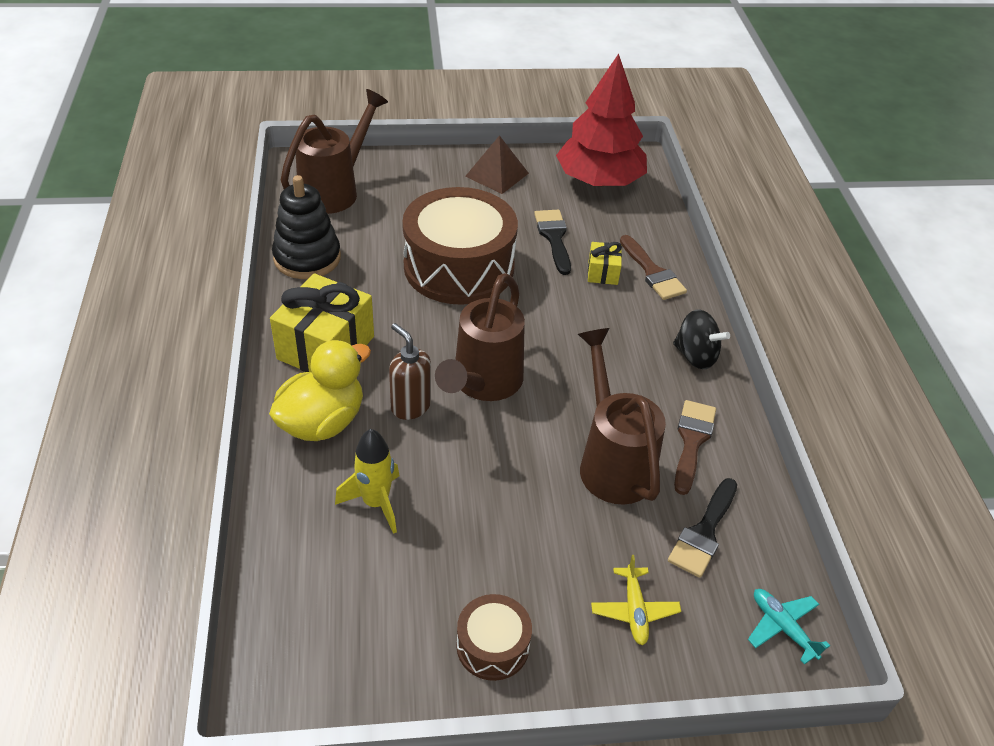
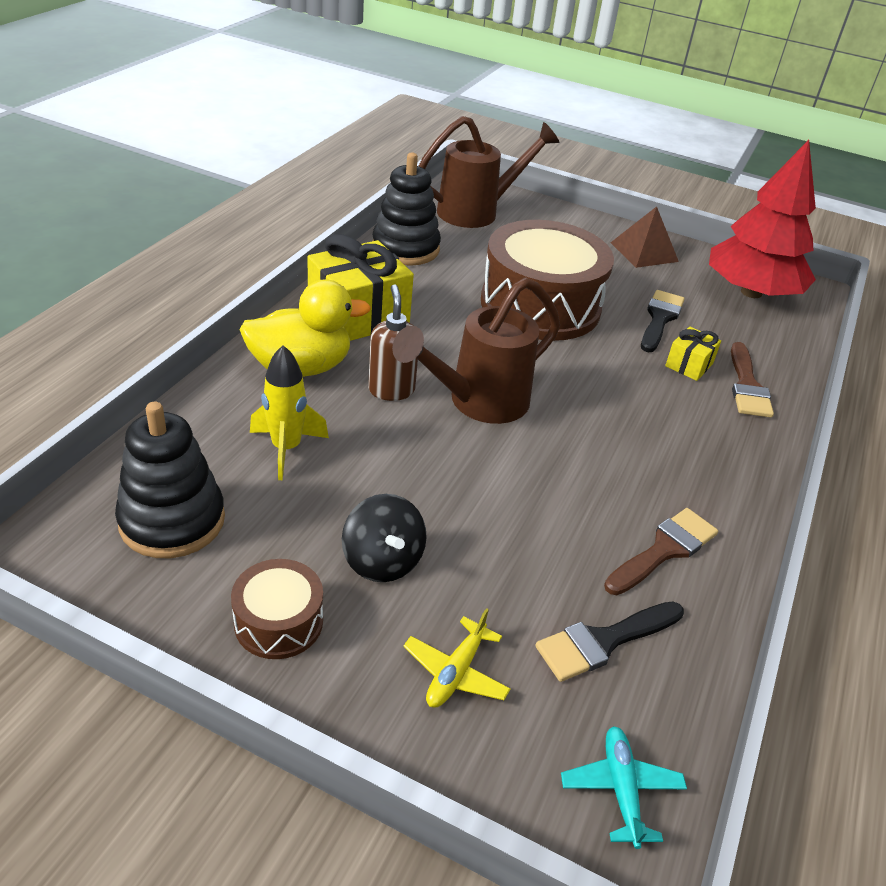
camera: 30 degrees right, 5 degrees down
(345, 614) = (172, 520): none -> black stacking toy
(612, 461) = (555, 525): brown watering can -> none
(695, 356) = (736, 476): black spinning top -> black spinning top (382, 561)

